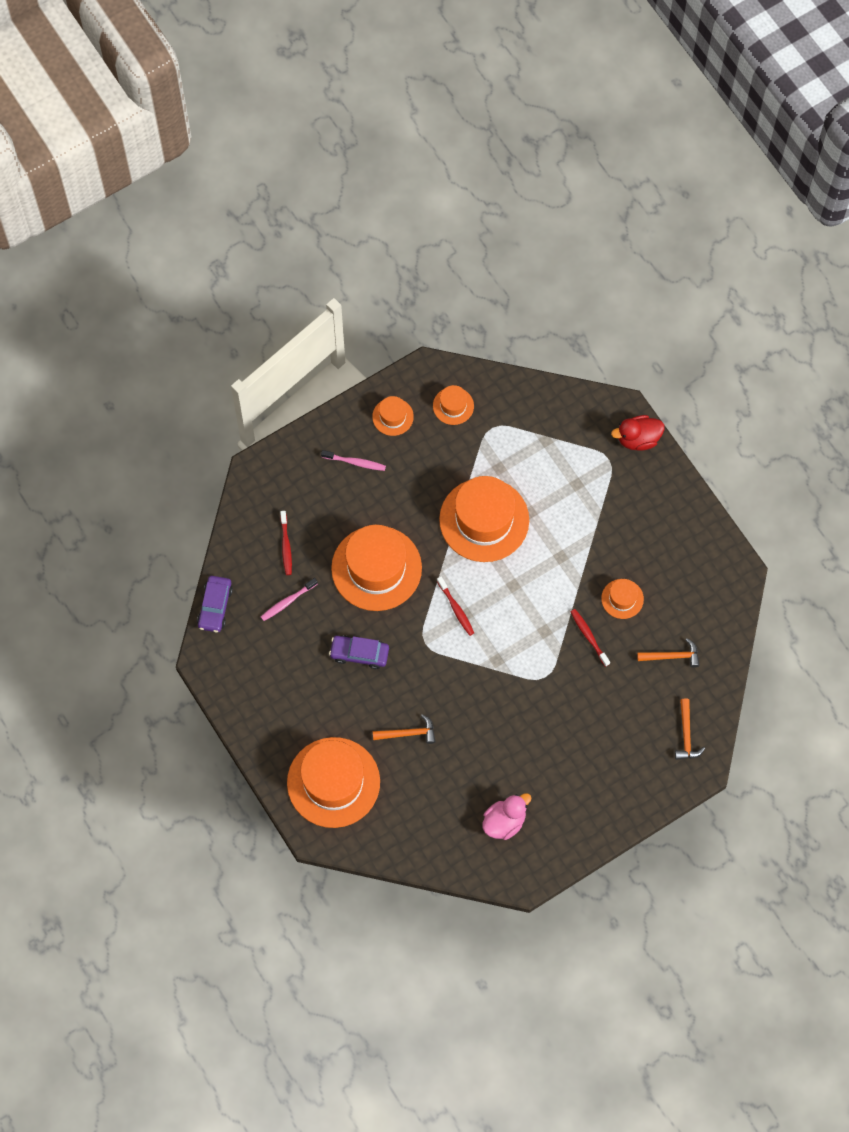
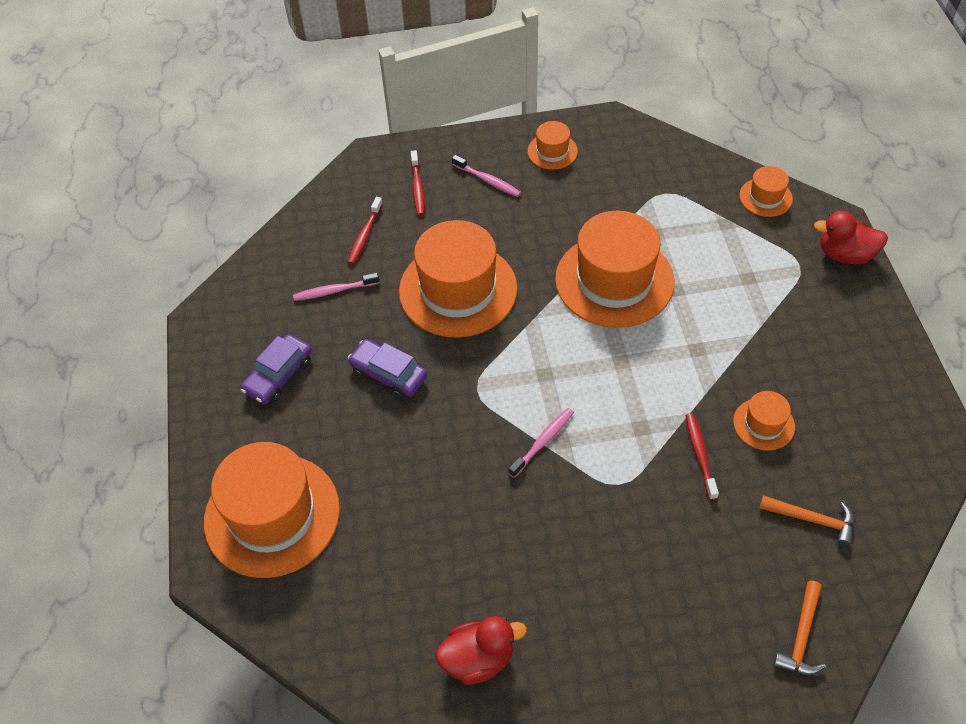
camera: 25 degrees right, 15 degrees down
(215, 606) = (249, 269): purple car -> purple car (278, 375)
(408, 733) = (401, 489): orange hammer -> none
(453, 406) = (627, 160): orange hat -> orange hat (765, 197)
(456, 609) = (535, 364): red toothbrush -> red toothbrush (417, 188)
(485, 665) = (543, 442): none -> pink toothbrush
(504, 822) = (478, 659): pink duck -> red duck

